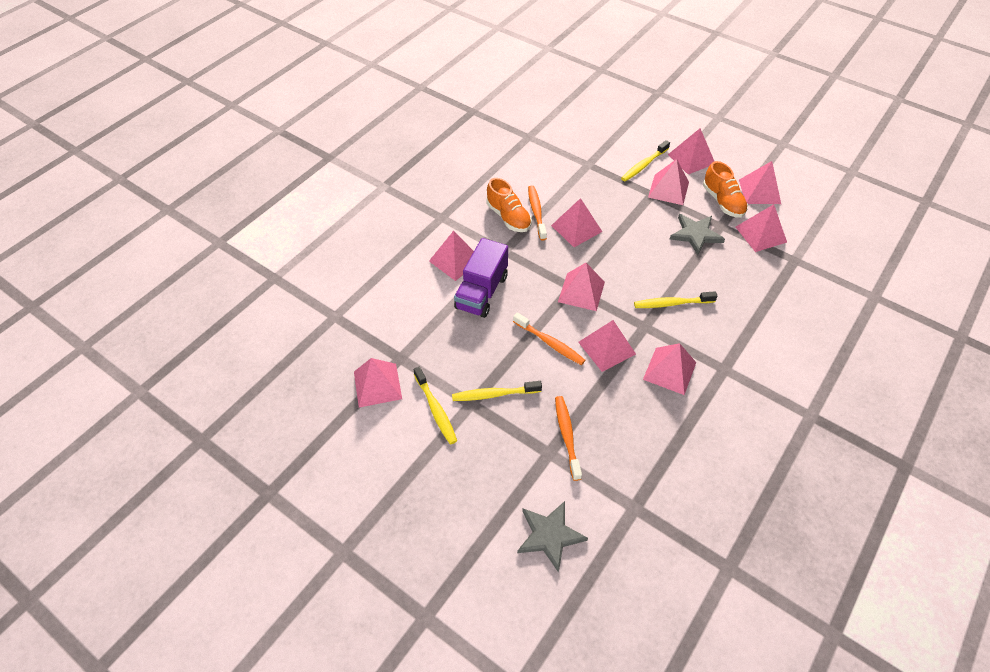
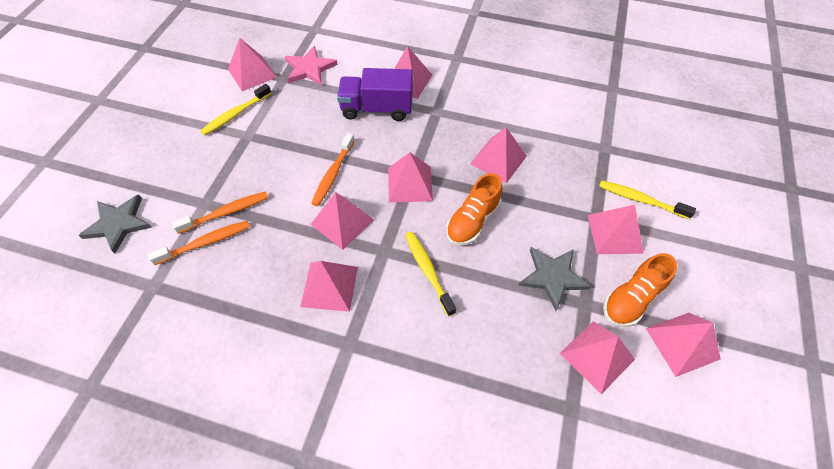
camera: 70 degrees right, 5 degrees up
(397, 333) = (309, 68): none -> pink star
(494, 394) = (261, 148): yellow toothbrush -> none
(508, 217) = (483, 103): orange shoe -> orange shoe (472, 221)
(536, 212) = (503, 122): orange toothbrush -> orange toothbrush (205, 242)
(691, 159) = (689, 248): pink pyramid -> none

